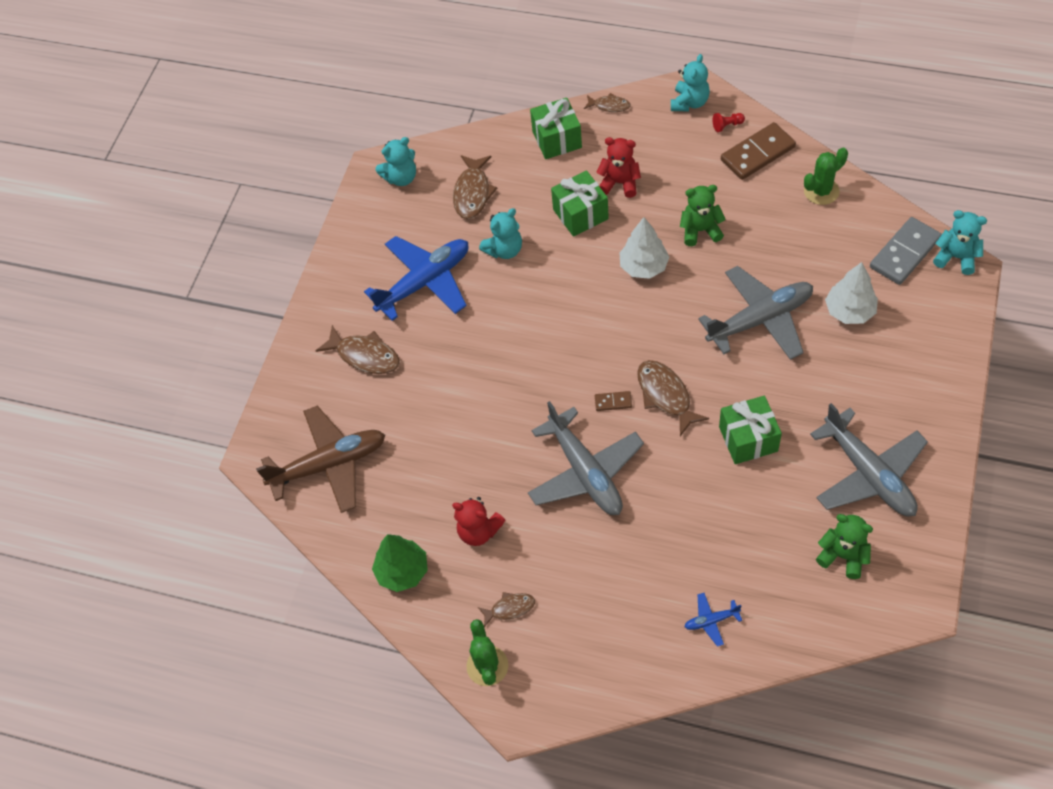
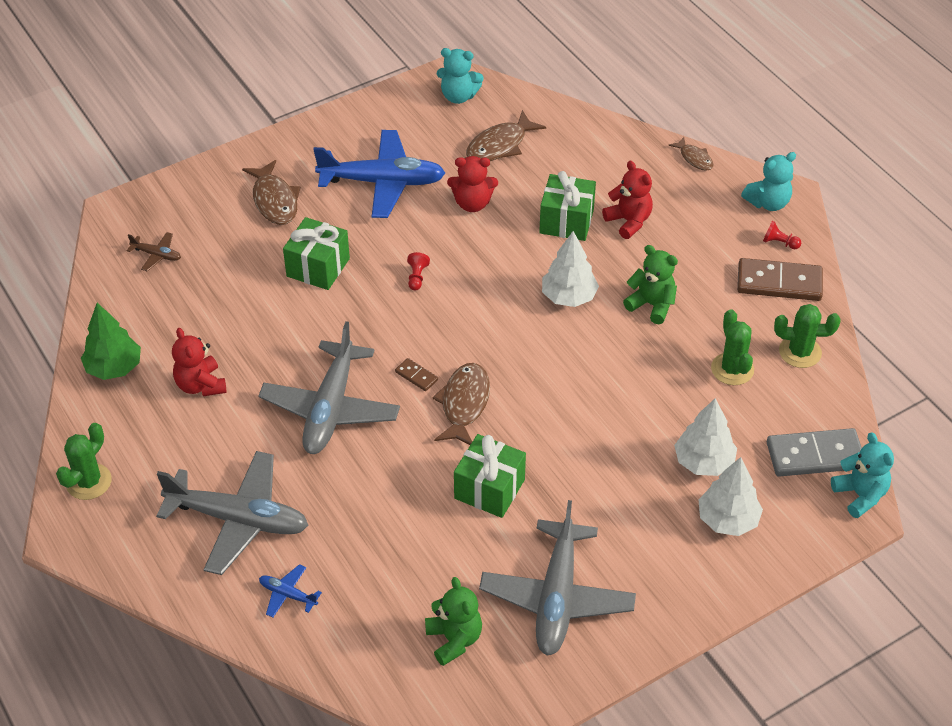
camera: 35 degrees right, 10 degrees down
(329, 464) = (157, 255): brown plane -> brown plane, size x0.42
(504, 250) = (472, 203): turquoise teddy bear -> red teddy bear
(509, 608) = (154, 456): brown fish -> none
(530, 332) = (417, 277): none -> red pawn
(557, 139) = (617, 153): green gift -> green gift (318, 267)
(760, 319) = (616, 409): grey plane -> grey plane (238, 519)
(796, 235) = (732, 369): none -> green cactus
(904, 337) = (727, 520): none -> white tree

